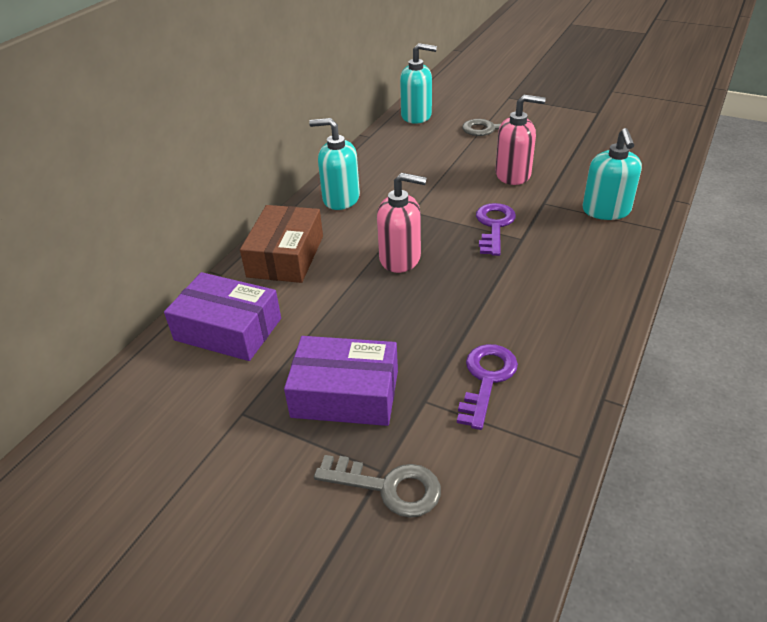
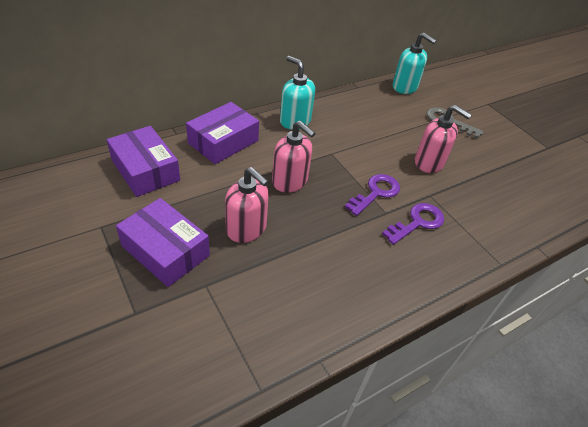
camera: 25 degrees right, 5 degrees up
(286, 256) = (223, 142): brown box -> purple box
(388, 487) = (127, 326): grey key -> none
(406, 325) = (246, 229): none -> pink soap dispenser
(486, 379) = (257, 296): purple key -> purple key (417, 222)
(606, 211) = (471, 226): turquoise soap dispenser -> none

